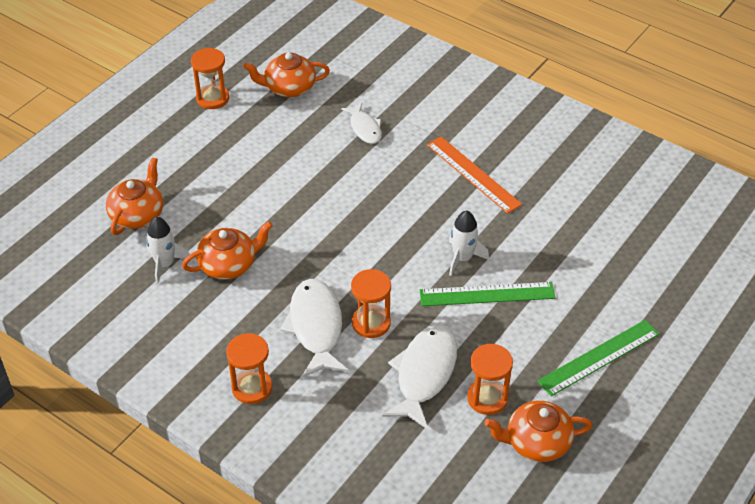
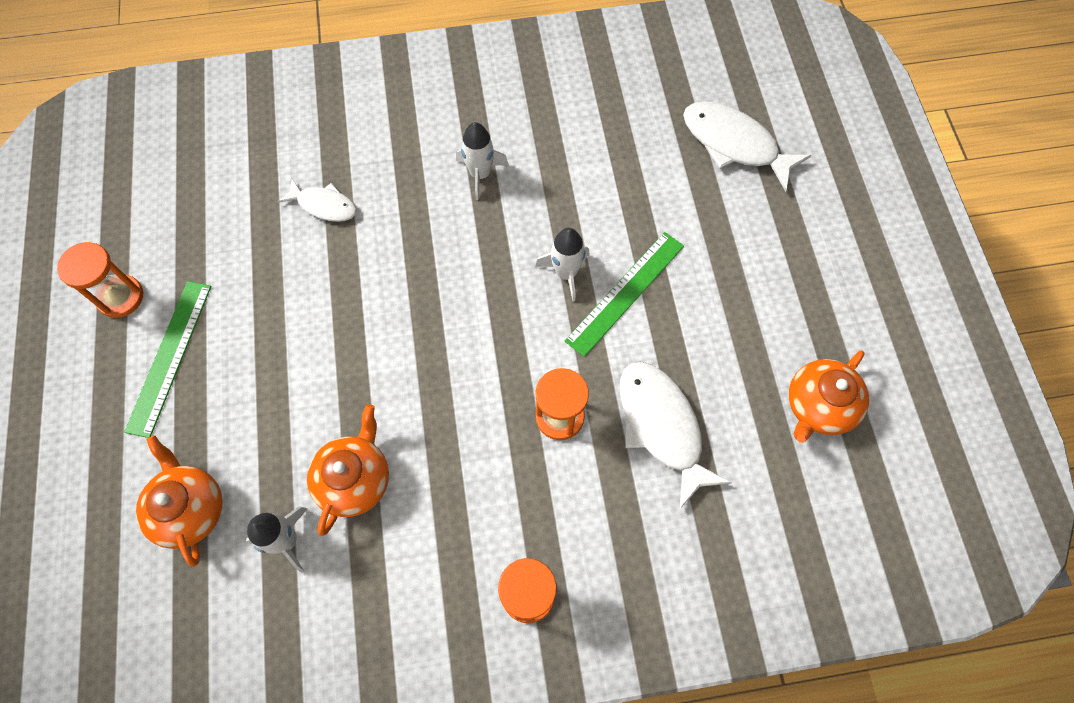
camera: 45 degrees left, 20 degrees up
(289, 88) = (193, 219): orange teapot -> none
(316, 327) = (514, 469): white fish -> white fish (734, 144)
(473, 174) = (480, 174): orange ruler -> white rocket
(487, 398) = (737, 400): orange hourglass -> none
(599, 357) = (777, 274): green ruler -> green ruler (169, 356)

